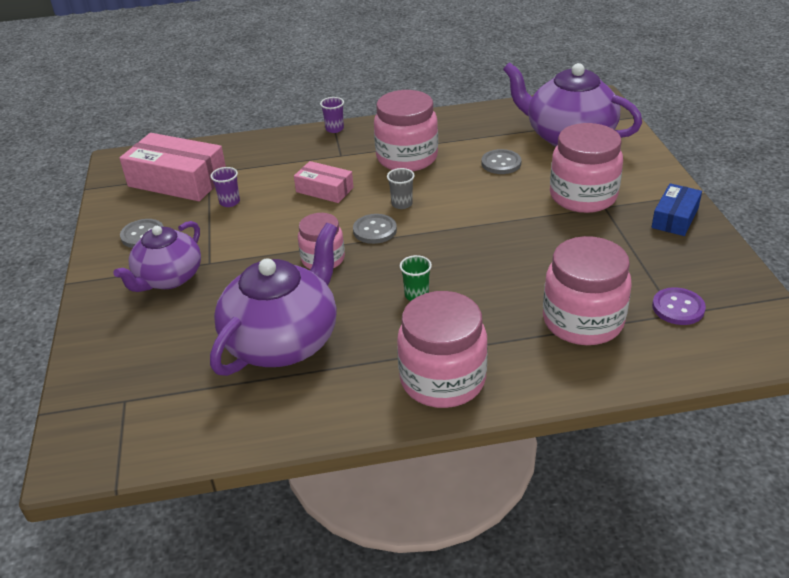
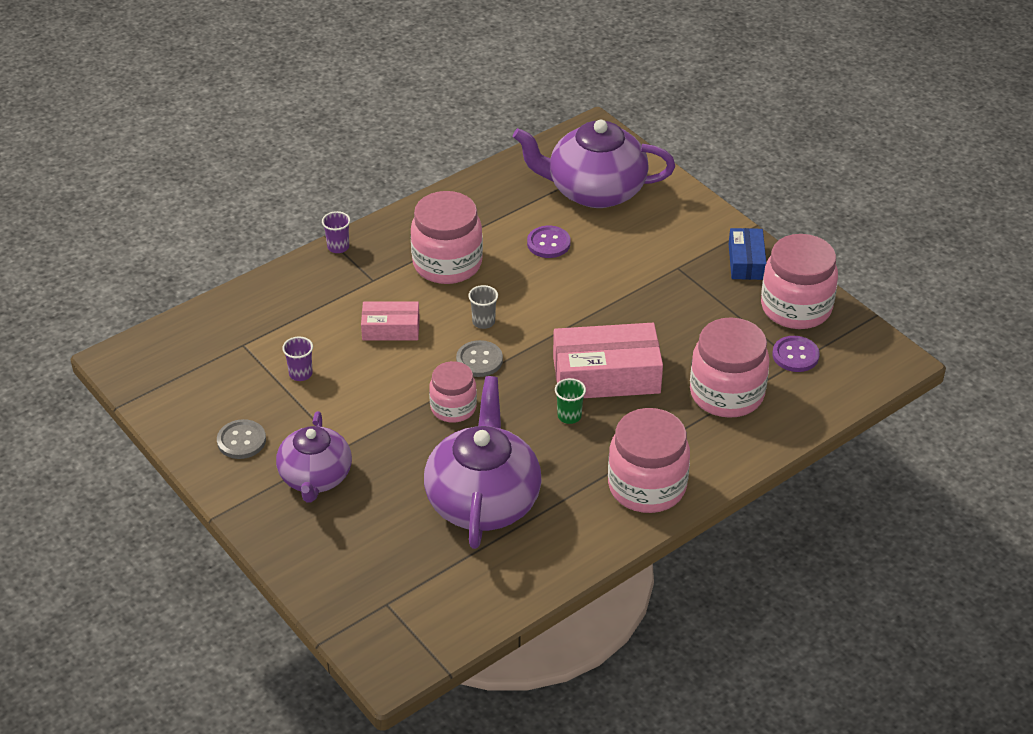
camera: 30 degrees left, 5 degrees up
(177, 180) = (216, 365): pink box -> pink box (606, 375)
(501, 163) = (548, 243): grey button -> purple button
(583, 196) = (651, 261): pink jar -> pink jar (796, 308)

